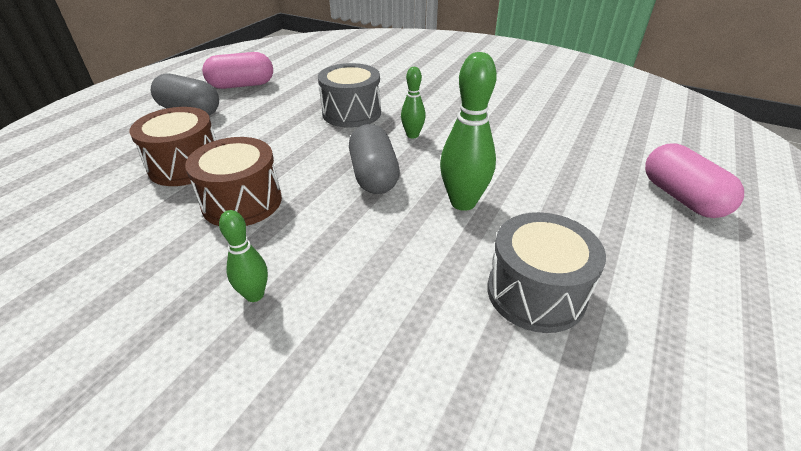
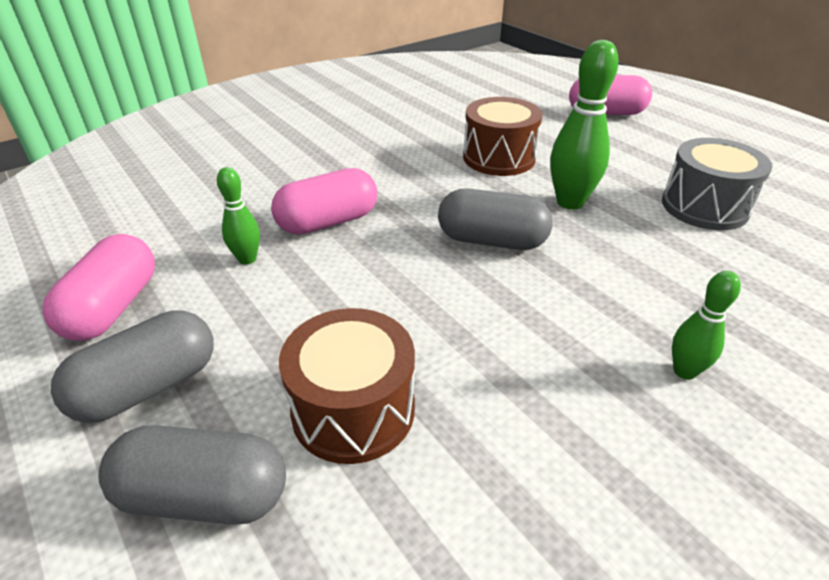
camera: 65 degrees left, 0 degrees up
(127, 144) = (204, 495): none -> grey capsule
(242, 202) = (493, 357): brown drum -> brown drum (499, 158)
(351, 113) = (328, 222): grey drum -> pink capsule
(412, 135) = (422, 195): green bowling pin -> green bowling pin (247, 259)

